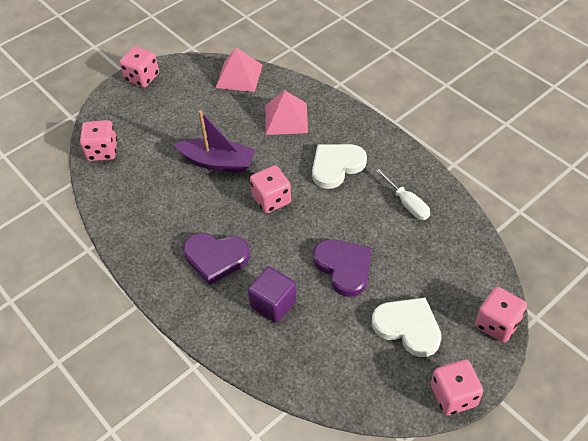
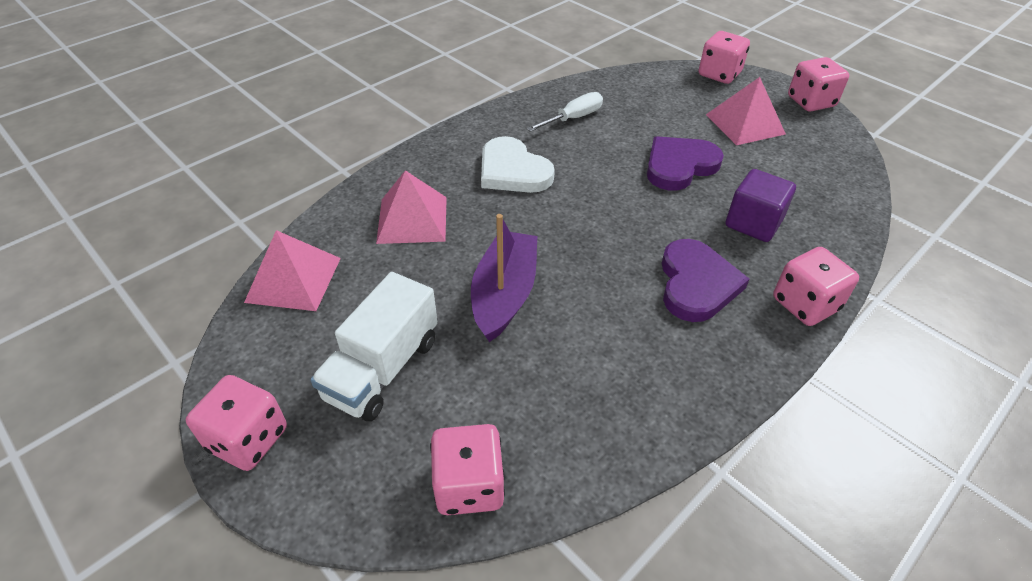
camera: 95 degrees left, 5 degrees down
(173, 116) = (383, 368): none -> white truck
(271, 199) = (578, 230): pink dice -> pink dice (805, 304)
(408, 327) = (745, 124): white heart -> pink pyramid

